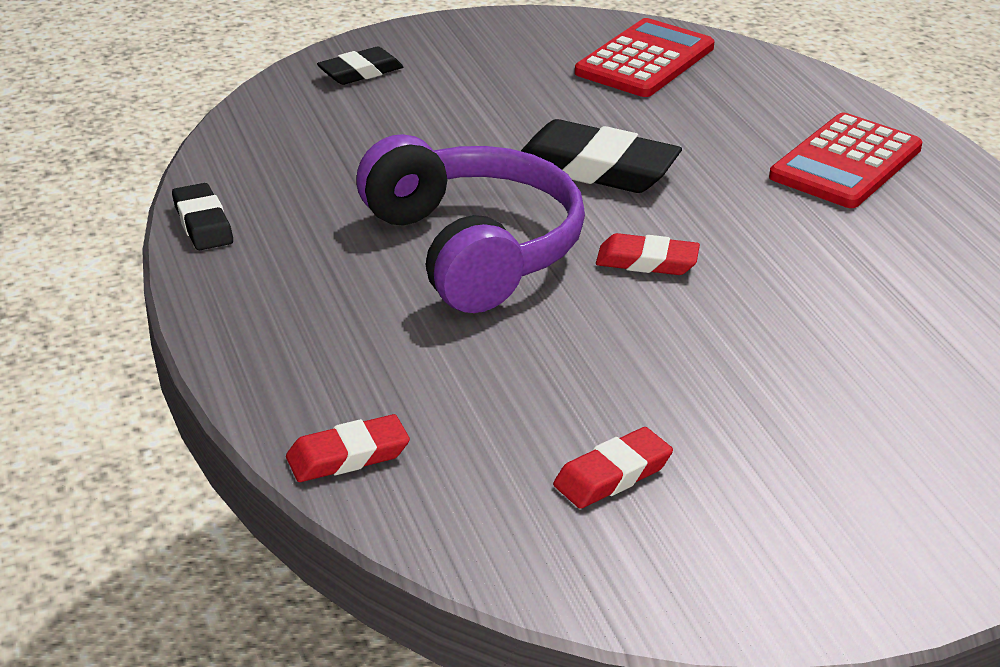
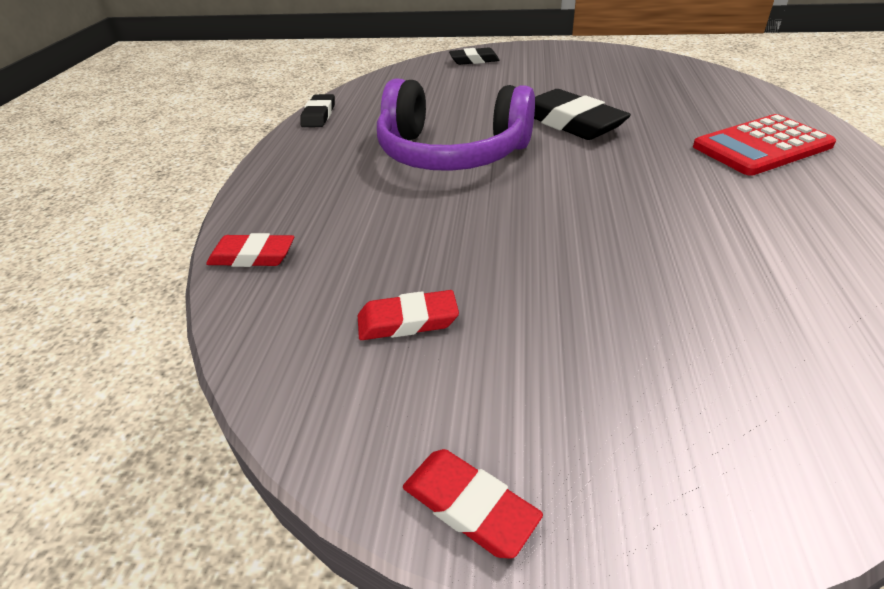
camera: 30 degrees right, 5 degrees up
(473, 249) = (452, 153): purple headphones -> purple headphones turned 105 degrees clockwise
(645, 60) = (651, 73): red calculator -> none
(647, 261) = (560, 181): red eraser -> red eraser (469, 506)

